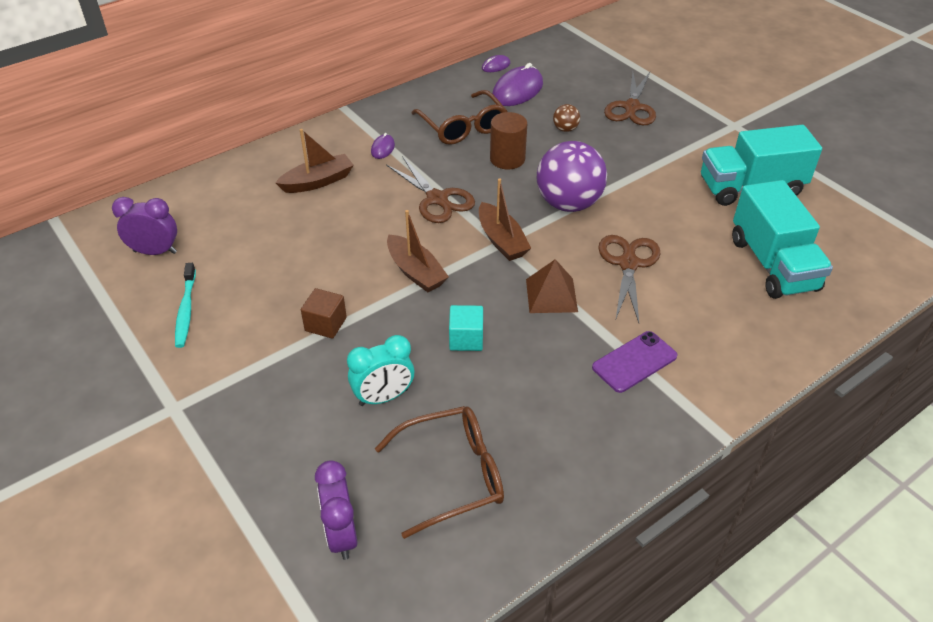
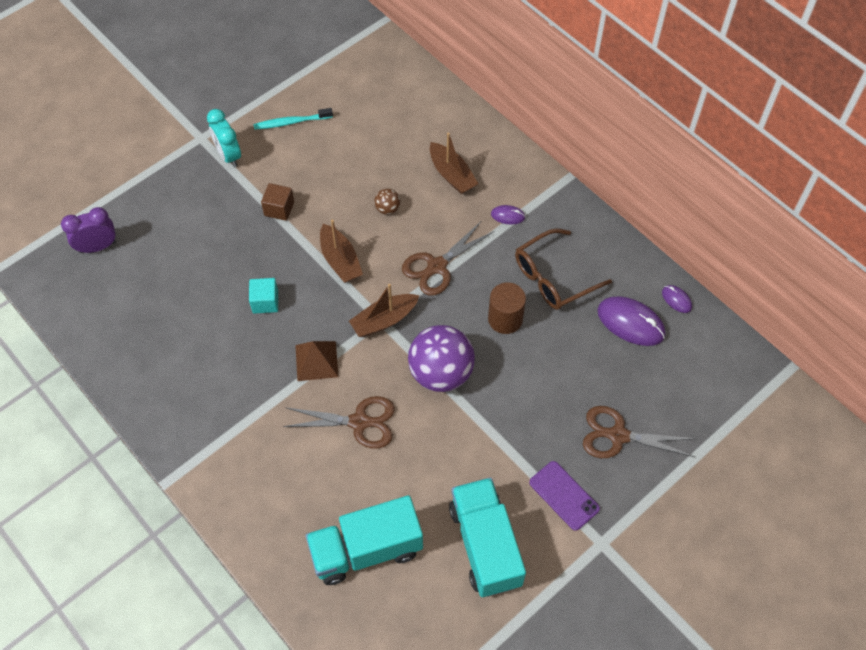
camera: 85 degrees right, 15 degrees up
(155, 252) = (353, 88): purple clock -> none
(383, 397) = (208, 255): turquoise clock -> turquoise clock (229, 155)
(415, 272) = (340, 260): brown boat -> brown boat turned 75 degrees counterclockwise
(452, 475) = (139, 303): brown glasses -> none
(565, 129) = (565, 369): brown ball -> brown ball (387, 209)
(634, 362) = (242, 422): purple phone -> purple phone (564, 495)

